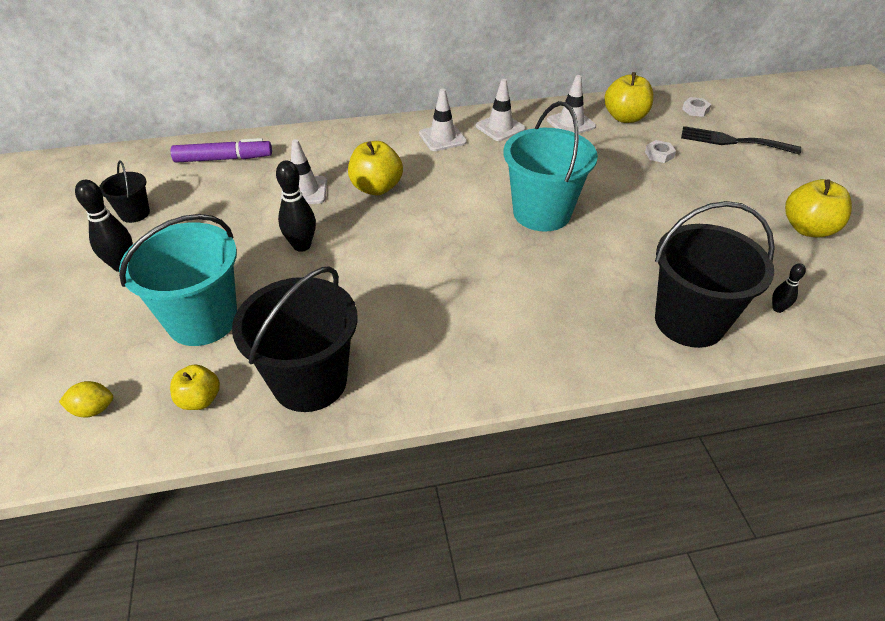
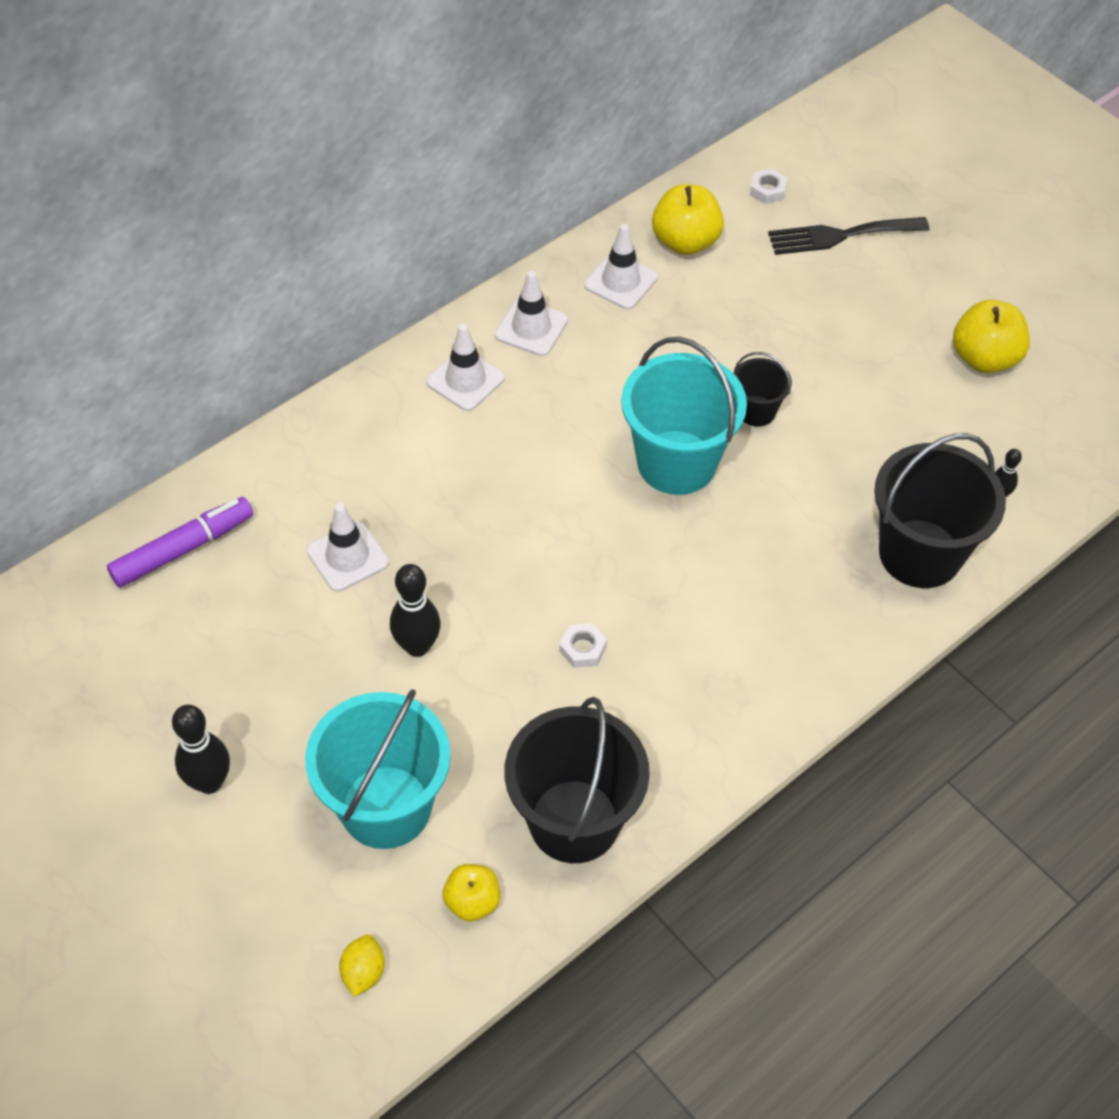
camera: 30 degrees left, 10 degrees up
(93, 409) = (363, 972): yellow lemon -> yellow lemon turned 45 degrees counterclockwise
(135, 213) = (144, 697): black bucket -> black bucket (756, 411)
(376, 188) = (441, 510): yellow apple -> none
(659, 155) = (763, 298): white nut -> white nut (582, 648)

